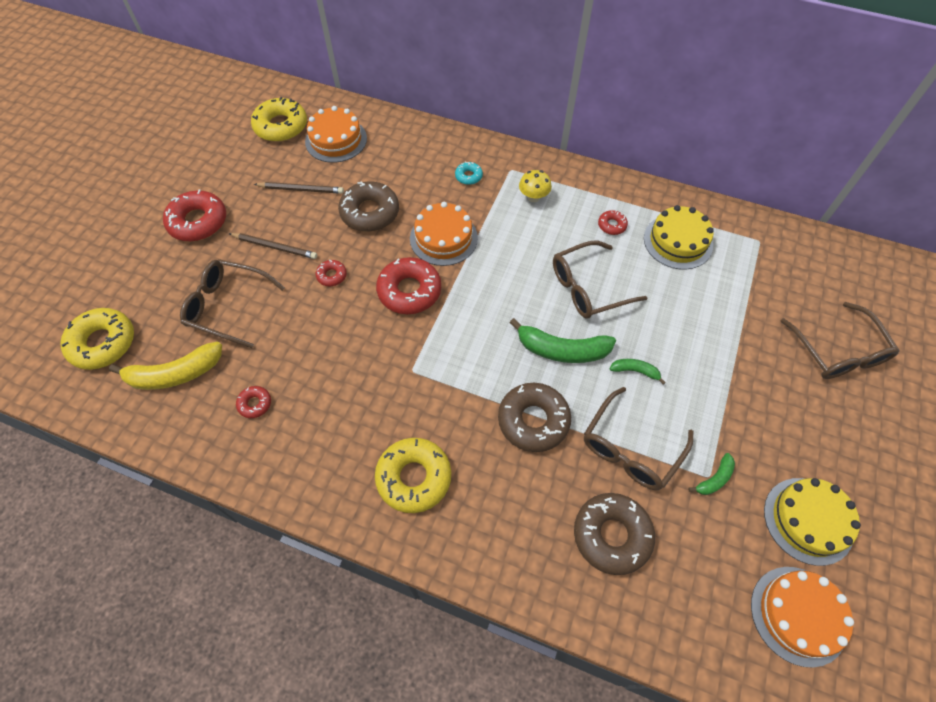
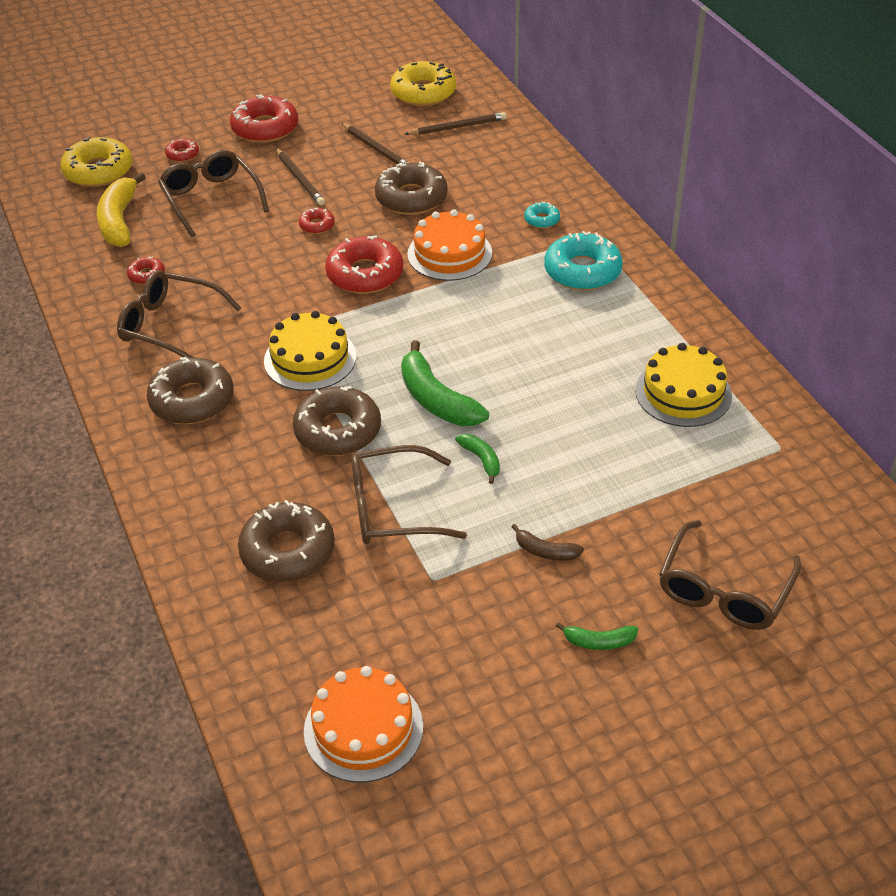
camera: 45 degrees right, 15 degrees down
(175, 374) = (119, 221): yellow banana -> yellow banana turned 60 degrees clockwise
(336, 140) = (457, 127): orange cake -> brown pencil
(414, 477) = (192, 400): yellow donut -> brown donut
(533, 197) = (582, 271): yellow mushroom -> turquoise donut
(588, 288) = (531, 371): brown glasses -> brown glasses (170, 326)
(612, 225) = (630, 338): red donut -> red donut (182, 154)
(714, 479) = (435, 584): green banana -> green banana (599, 642)
(738, 403) = (545, 551): none -> brown banana
(808, 520) = (478, 679): yellow cake -> yellow cake (310, 359)

